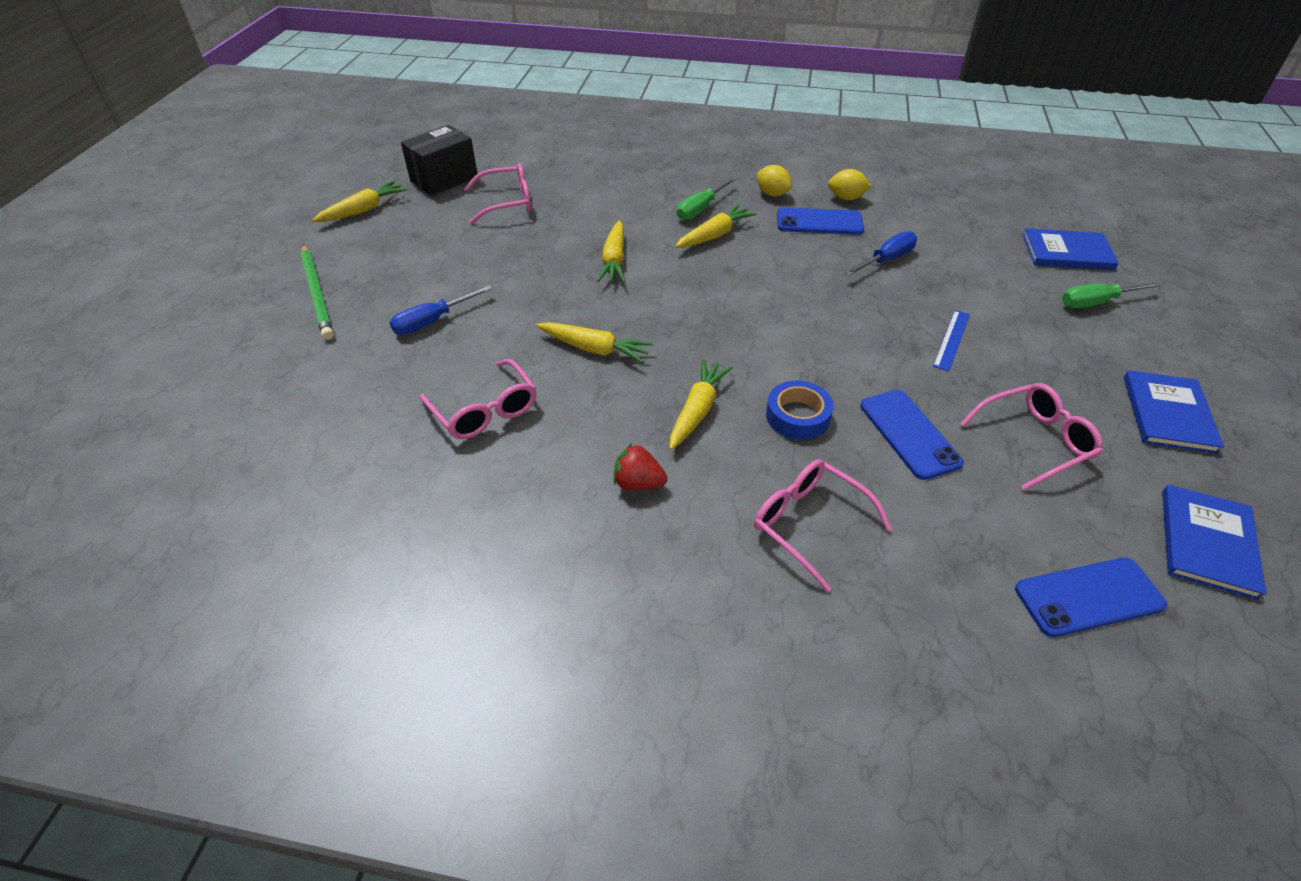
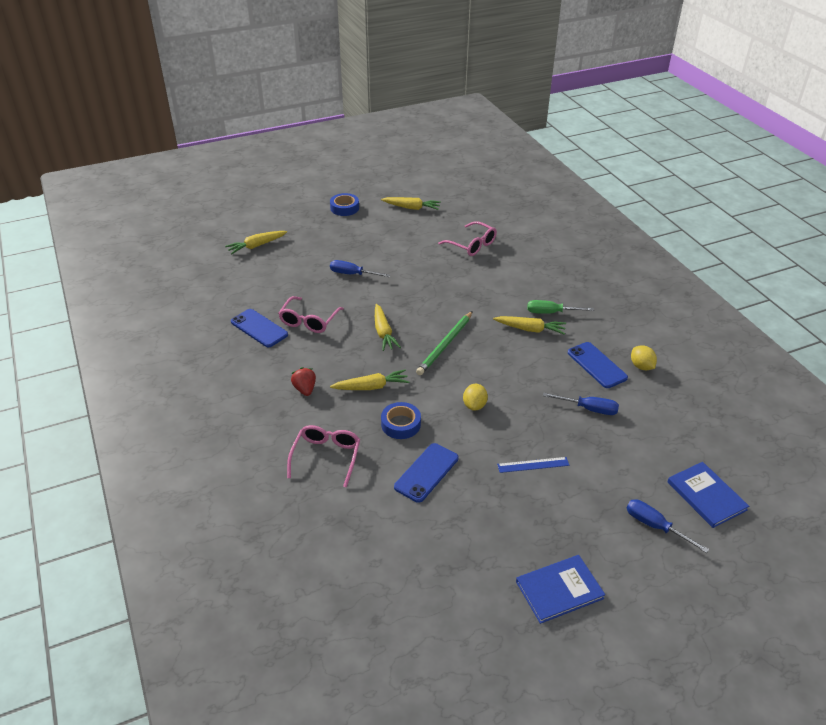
camera: 55 degrees right, 5 degrees down
(271, 262) = (344, 208): none -> blue tape
(317, 294) = (337, 233): green pencil -> green pencil (445, 345)
(444, 179) = (467, 215): black box -> none
(614, 260) = (463, 304): yellow carrot -> yellow carrot (256, 246)
(772, 194) = (604, 333): yellow lemon -> yellow lemon (474, 405)
(1034, 441) = (469, 528): pink glasses -> none
(1088, 597) = (360, 581): blue phone -> blue phone (259, 328)
(1096, 302) = (655, 526): green screwdriver -> blue screwdriver
(1207, 543) = (447, 629): blue book -> none

